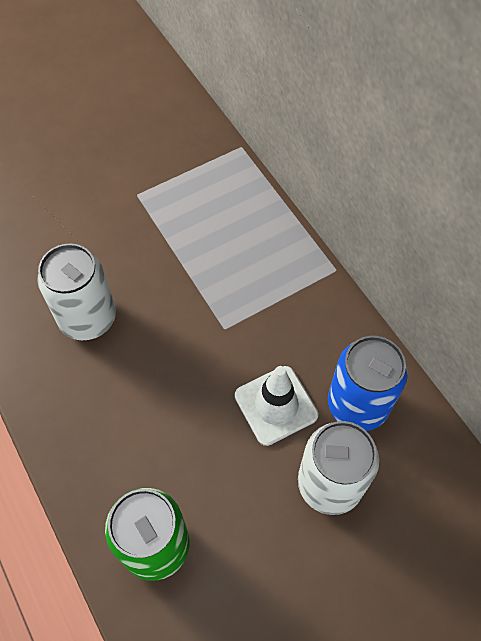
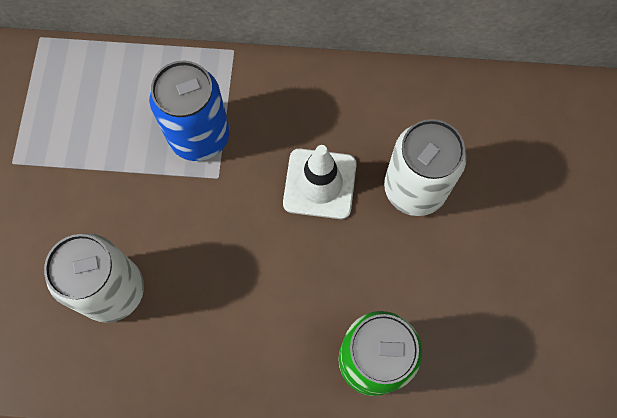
camera: 55 degrees left, 10 degrees up
(357, 405) = (365, 121): blue can -> blue can (199, 136)

